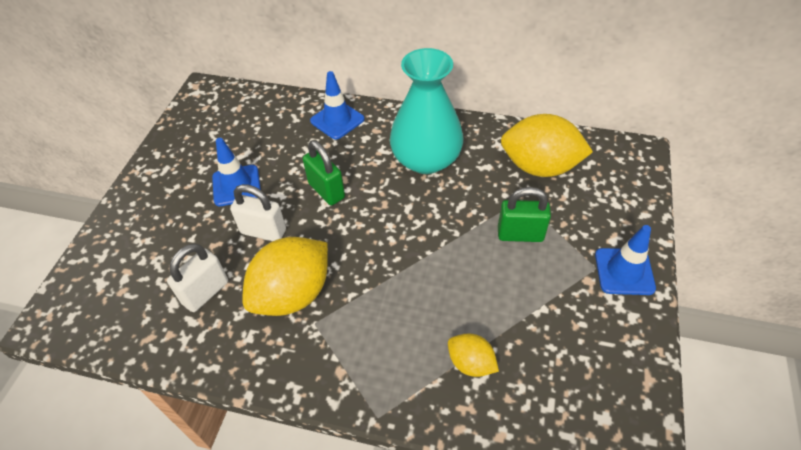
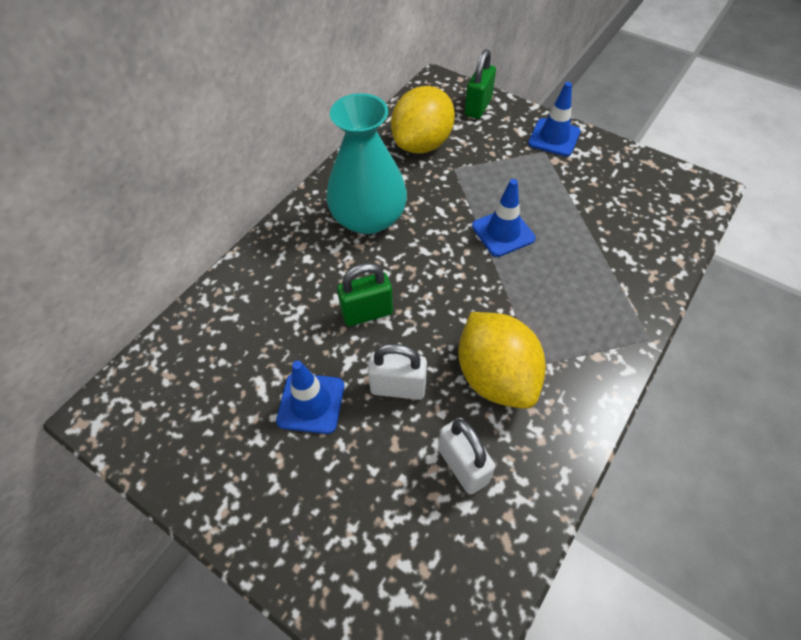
camera: 70 degrees left, 5 degrees up
(263, 231) = (398, 387): white padlock -> white padlock turned 60 degrees clockwise
(337, 120) = (263, 276): blue traffic cone -> blue traffic cone (503, 232)
(471, 363) = (612, 258): yellow lemon -> none
(520, 234) = (492, 183): green padlock -> green padlock (478, 107)

